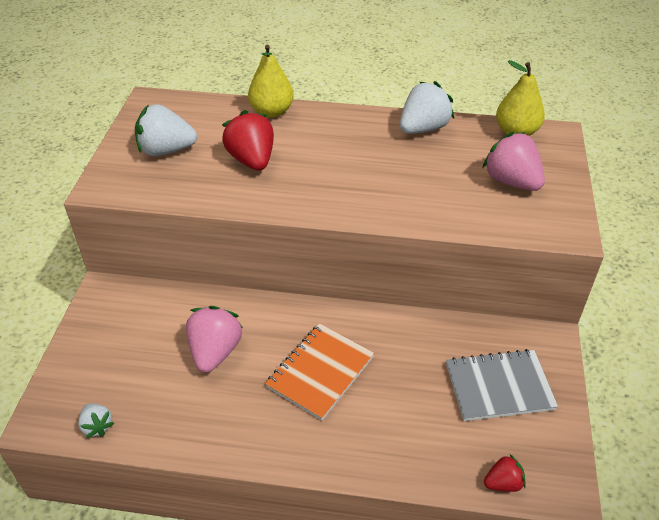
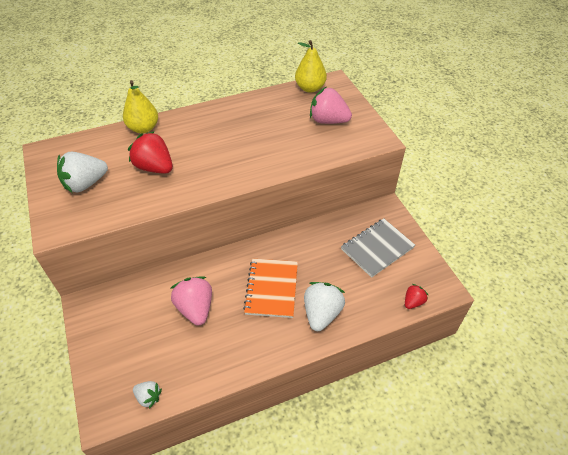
camera: 30 degrees left, 5 degrees up
(423, 128) = (253, 105): white strawberry -> white strawberry (321, 313)

